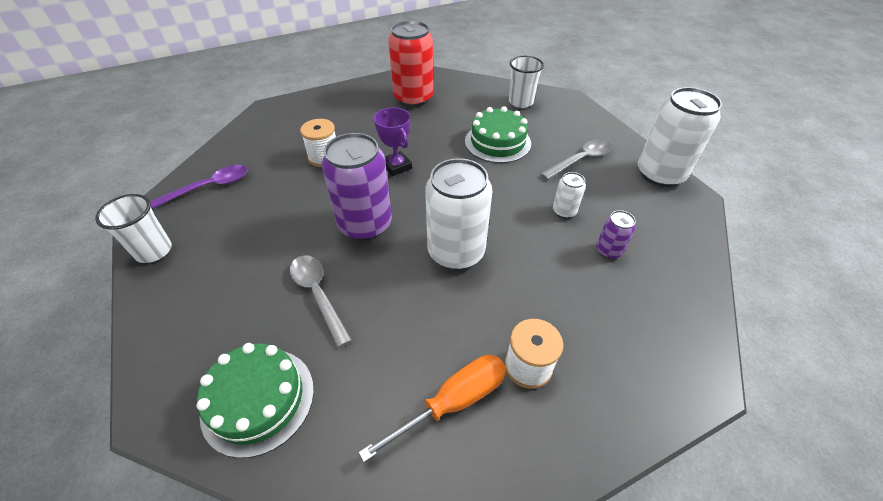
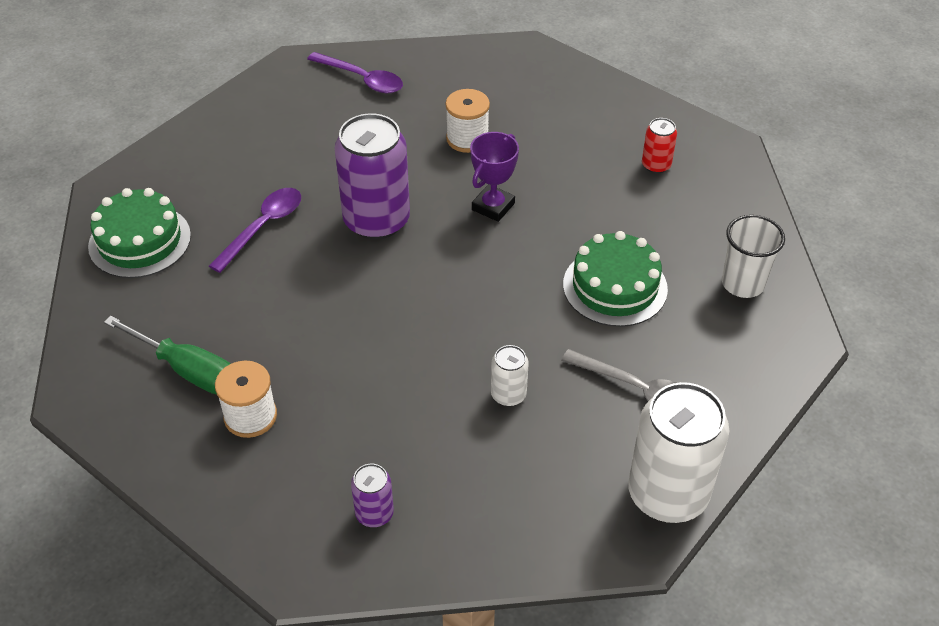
camera: 65 degrees right, 0 degrees up
(154, 251) = (258, 92): white cup -> none
(318, 294) = (263, 227): grey spoon -> purple spoon
(413, 98) = (656, 165): red can -> red can, size x0.47
(454, 401) = (188, 370): orange screwdriver -> green screwdriver
(456, 252) = (377, 311): white can -> none
(608, 250) = (459, 456): purple can -> purple can (374, 513)

